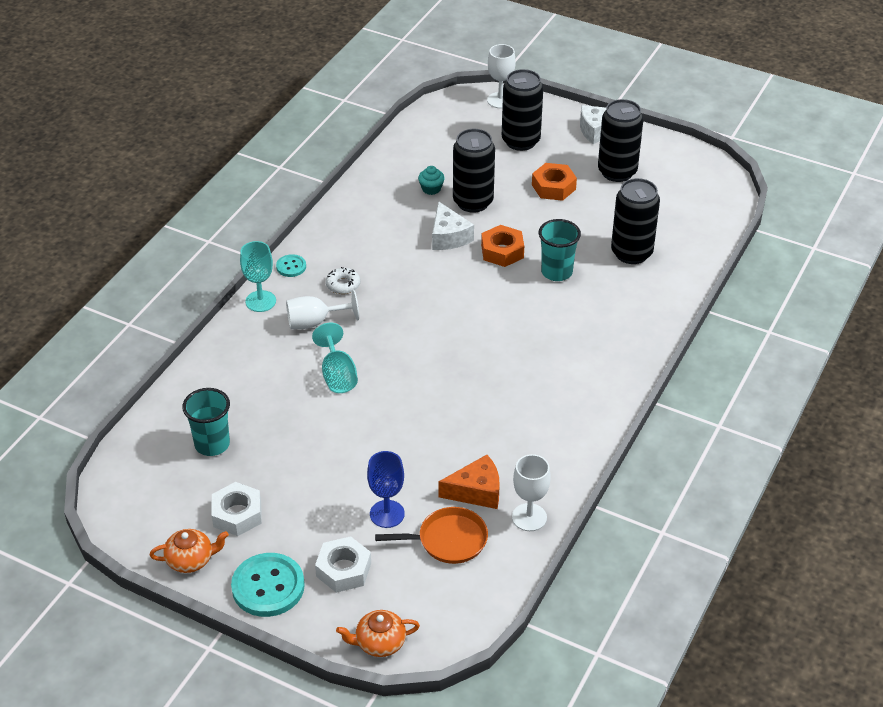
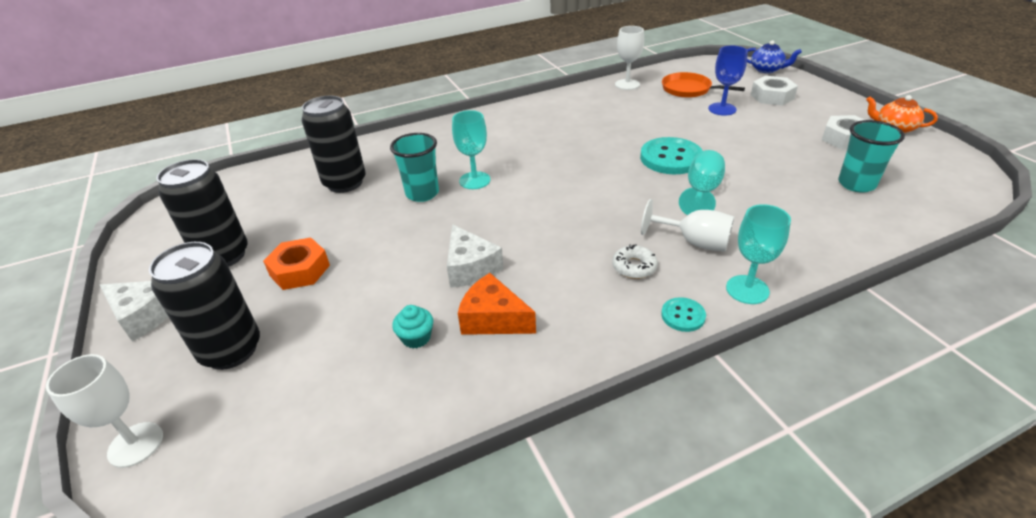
camera: 140 degrees left, 5 degrees down
(268, 586) = (833, 103): turquoise button -> turquoise button (671, 158)
(379, 643) = (766, 69): orange teapot -> blue teapot
(448, 237) = (470, 267): white cheese -> white cheese turned 135 degrees clockwise
(473, 202) = (396, 295): black can -> none
(476, 491) = (649, 101): orange cheese -> orange cheese (493, 319)
(502, 251) = (440, 230): orange nut -> none
(532, 302) = (474, 180): none -> turquoise goblet

